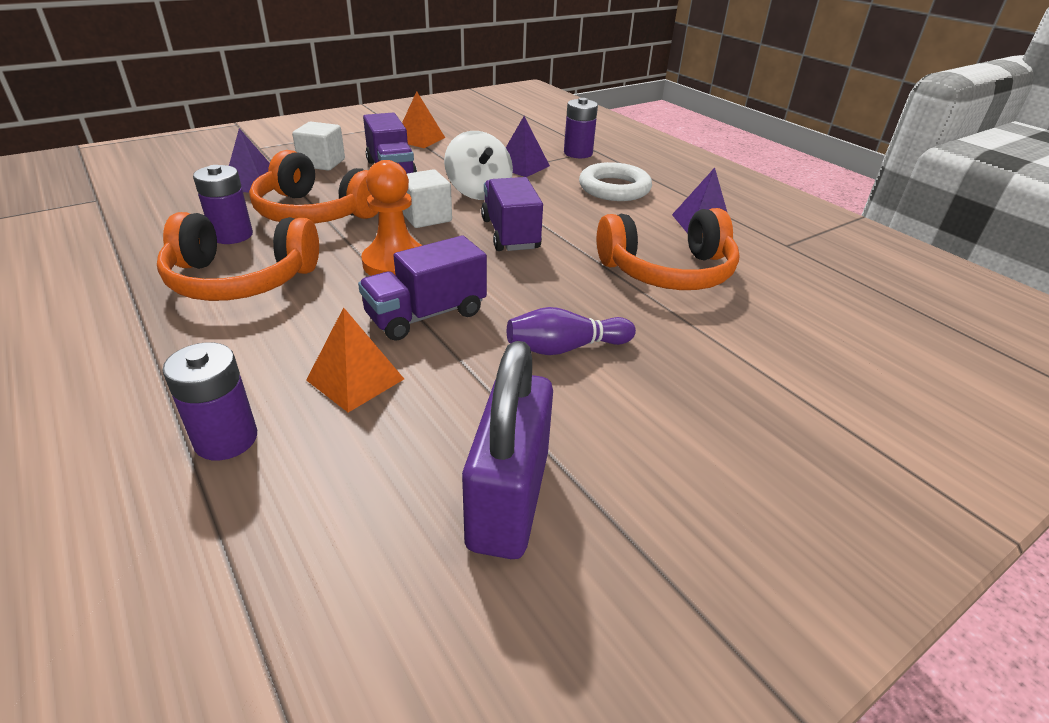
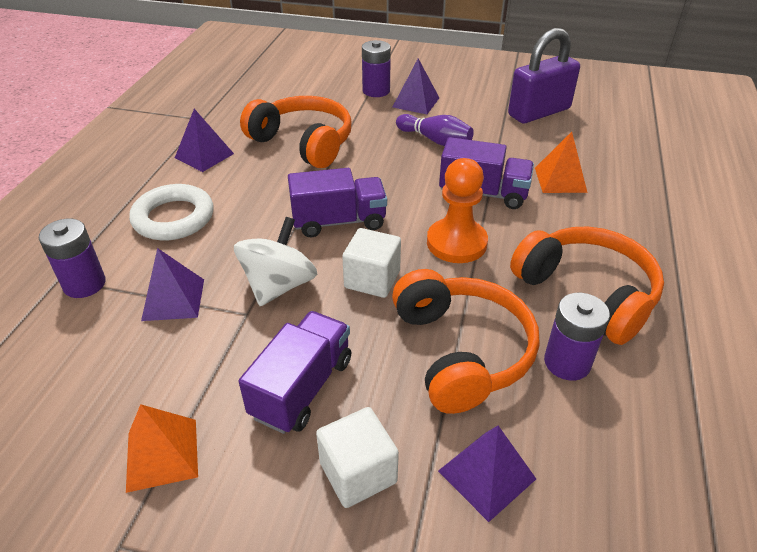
camera: 130 degrees left, 5 degrees up
(226, 439) = (645, 185): purple battery -> purple battery (376, 91)
(510, 234) = (339, 221): purple truck -> purple truck turned 135 degrees counterclockwise
(686, 392) = (416, 102): none -> purple pyramid

